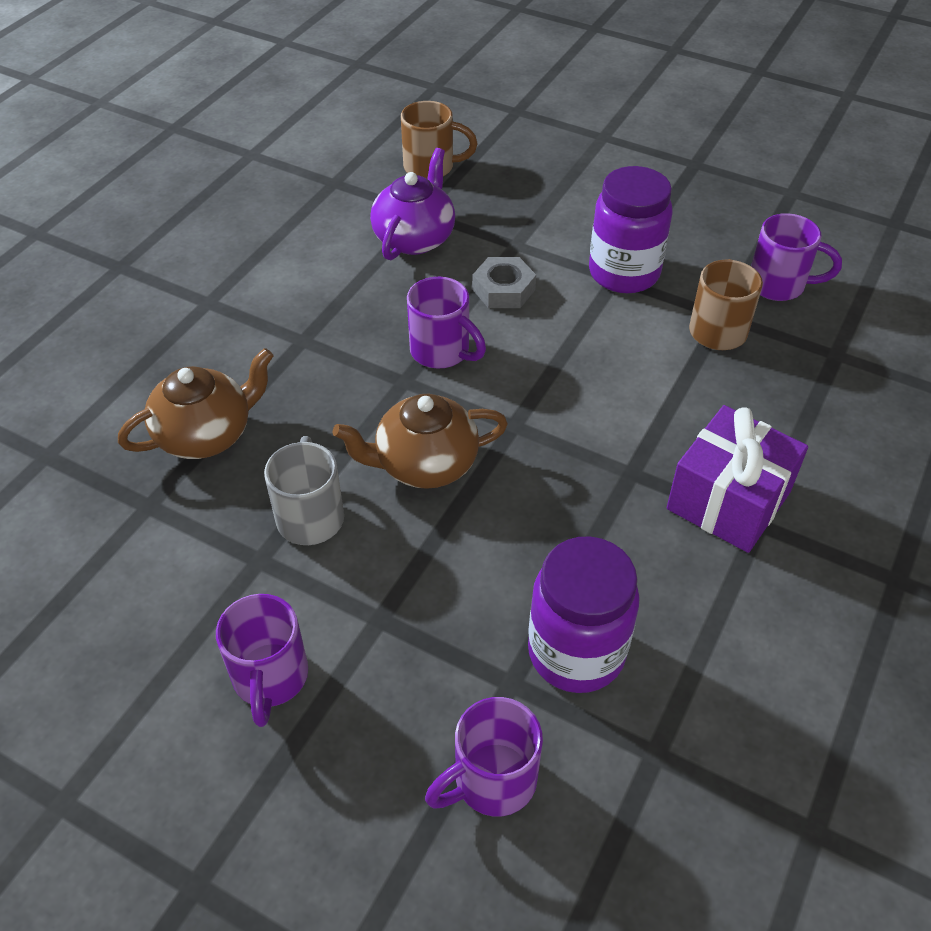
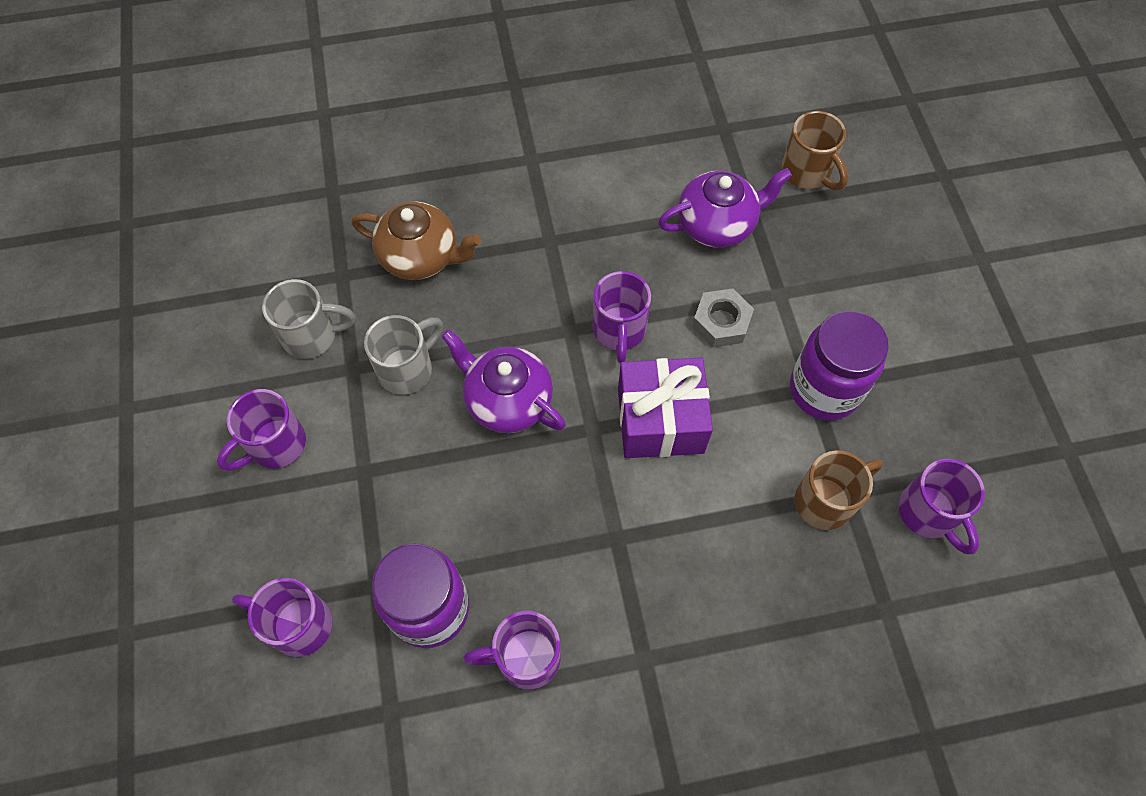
camera: 50 degrees right, 15 degrees up
(185, 570) = (312, 336): none -> grey mug
(424, 464) = (507, 400): brown teapot -> purple teapot
(689, 608) = (525, 658): none -> purple mug
(728, 500) = (648, 623): purple gift -> purple gift (660, 420)

